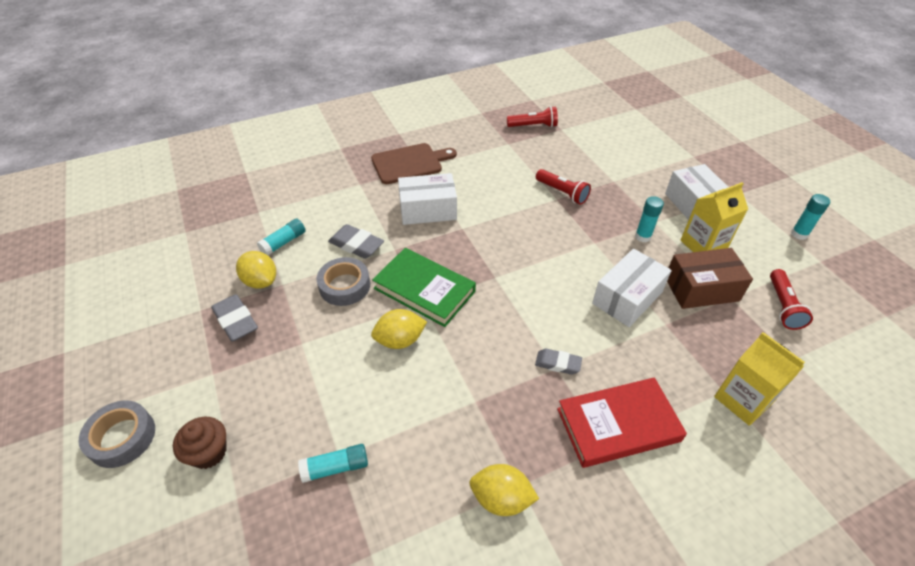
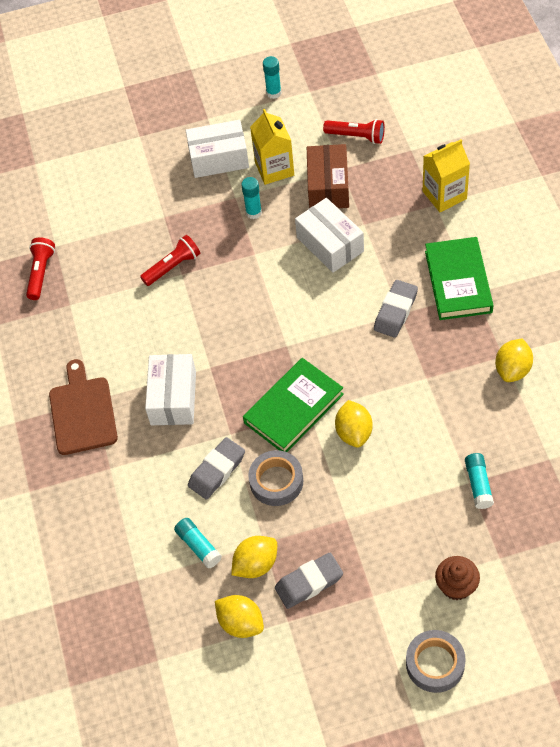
camera: 75 degrees left, 10 degrees up
(205, 278) = (241, 623): none -> yellow lemon
(558, 363) = (395, 311): grey eraser -> grey eraser, size x1.52
(618, 425) = (458, 281): red book -> green book

